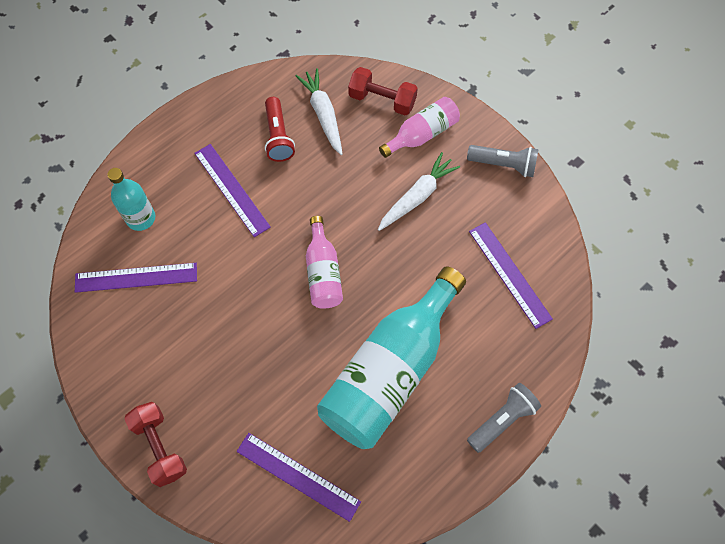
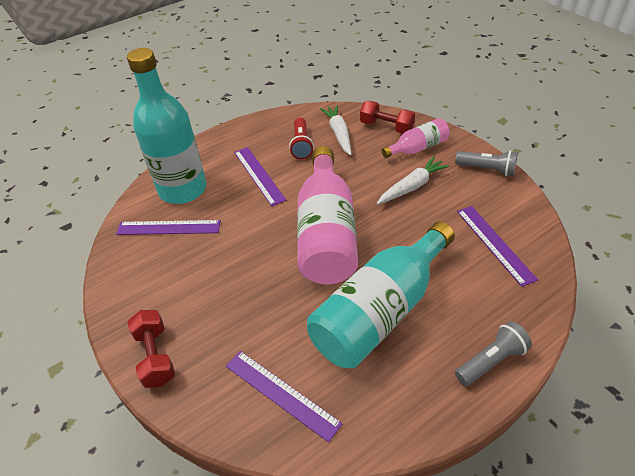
camera: 10 degrees right, 20 degrees down
(141, 218) = (182, 189): turquoise bottle -> turquoise bottle, size x1.99
(323, 272) = (326, 233): pink bottle -> pink bottle, size x1.99

